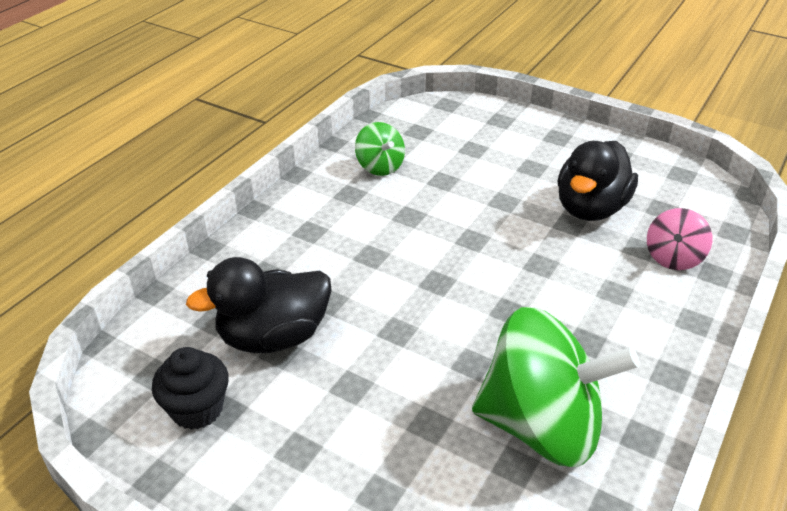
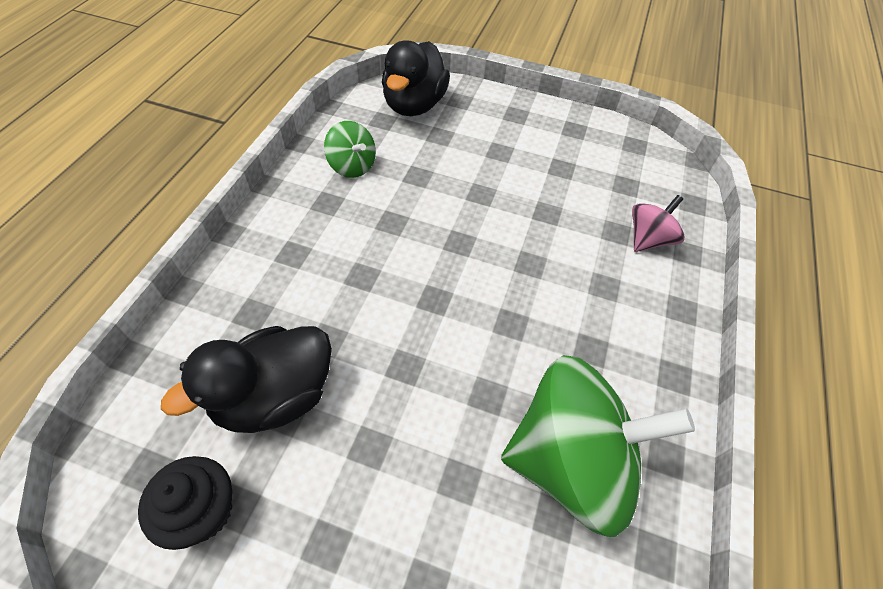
camera: 15 degrees left, 15 degrees up
(590, 208) = (563, 192): black duck -> black duck (414, 105)
(673, 258) = (648, 239): pink spinning top -> pink spinning top turned 150 degrees counterclockwise

